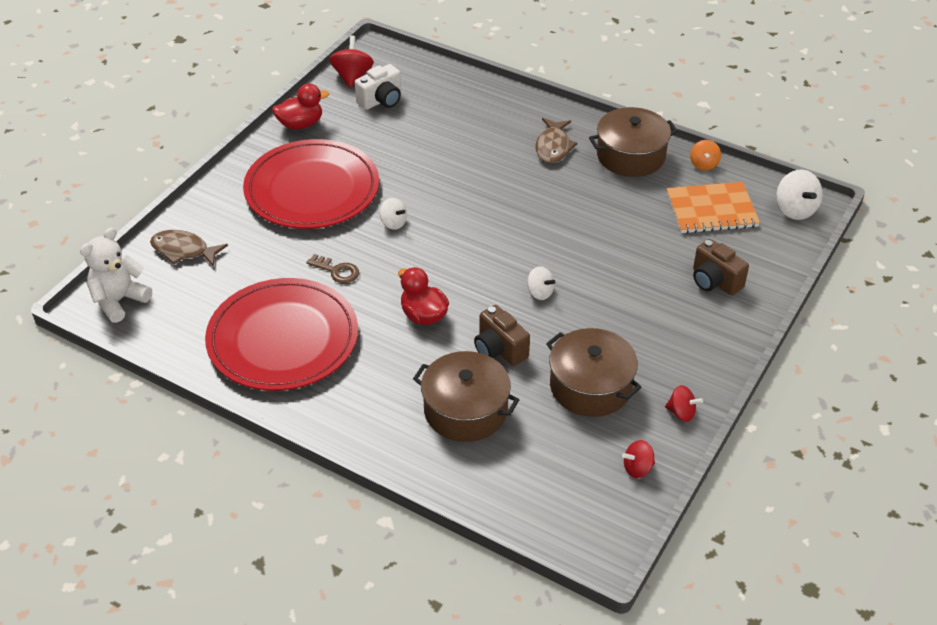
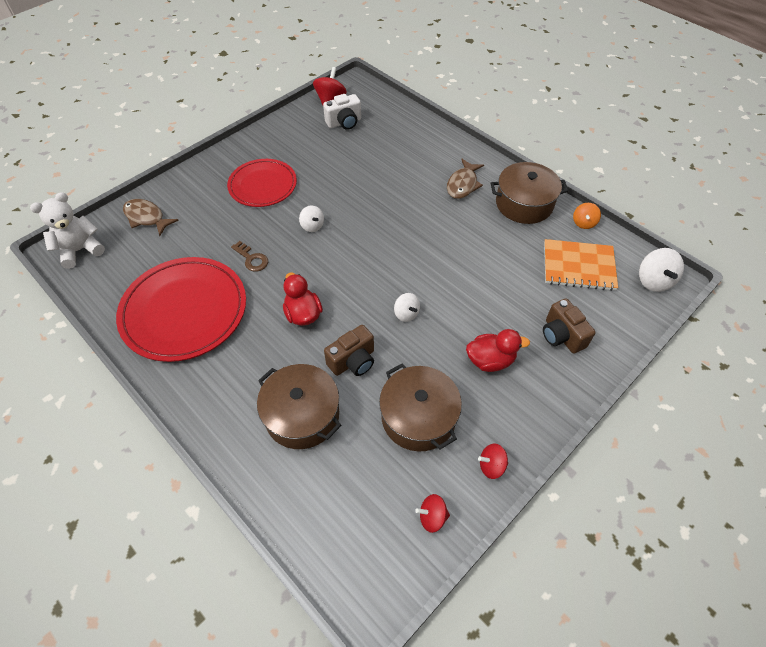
camera: 15 degrees right, 10 degrees up
(300, 124) = (277, 131): red duck -> red duck (490, 360)
(312, 189) = (263, 185): red plate -> red plate, size x0.64
(499, 349) = (353, 361): brown camera -> brown camera turned 105 degrees counterclockwise
(681, 413) = (491, 466): red spinning top -> red spinning top turned 135 degrees clockwise

